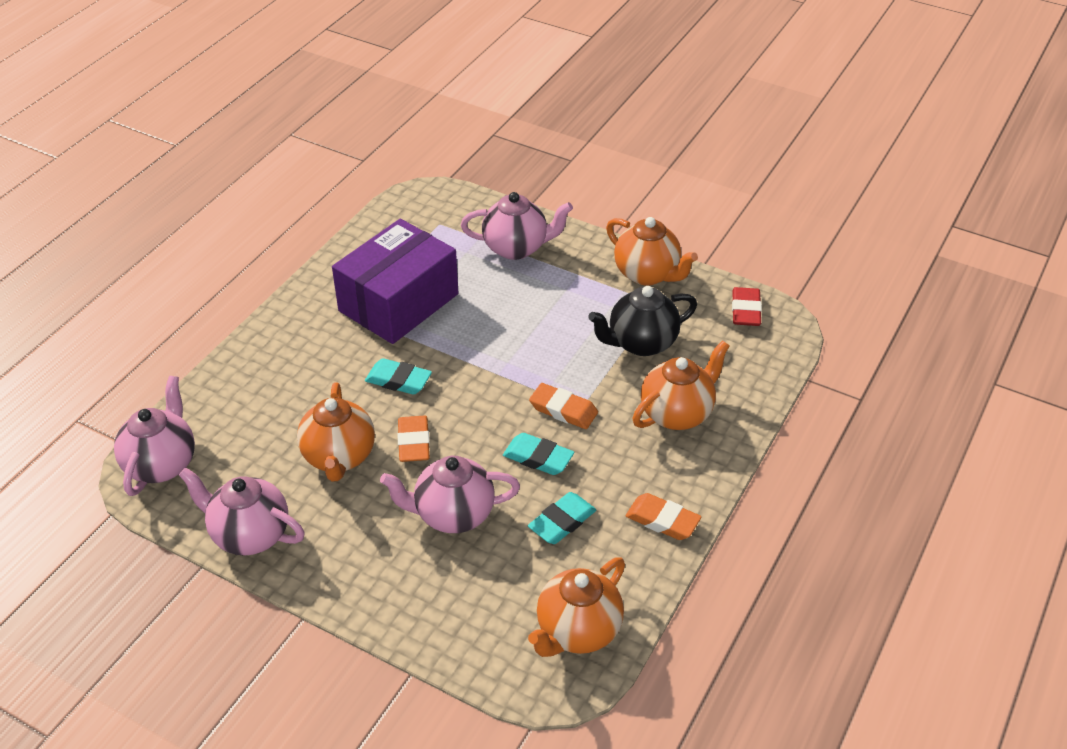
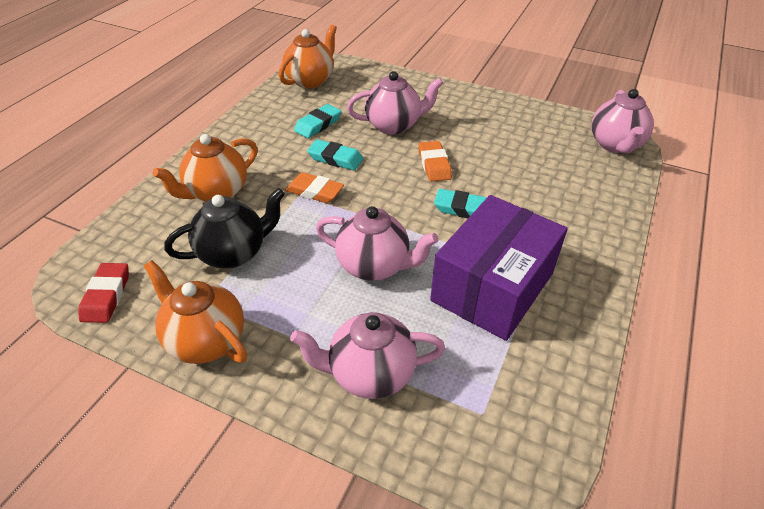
camera: 175 degrees right, 0 degrees up
(249, 535) = (525, 112): pink teapot -> pink teapot (374, 266)
(339, 457) = (487, 153): orange teapot -> none
(662, 520) = (248, 127): orange eraser -> none

